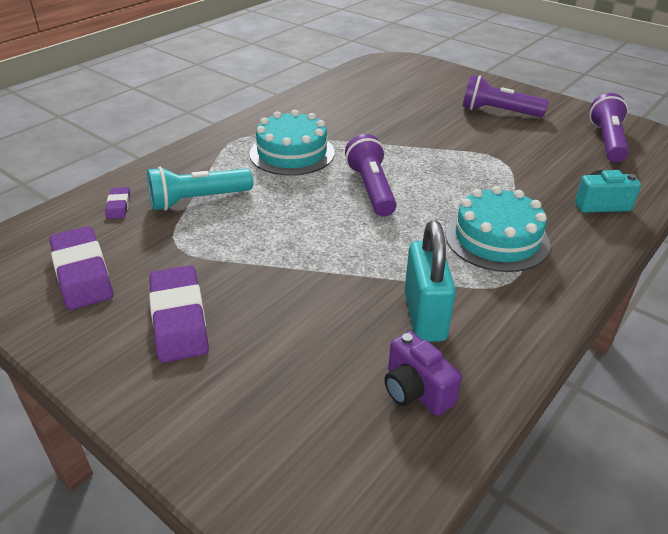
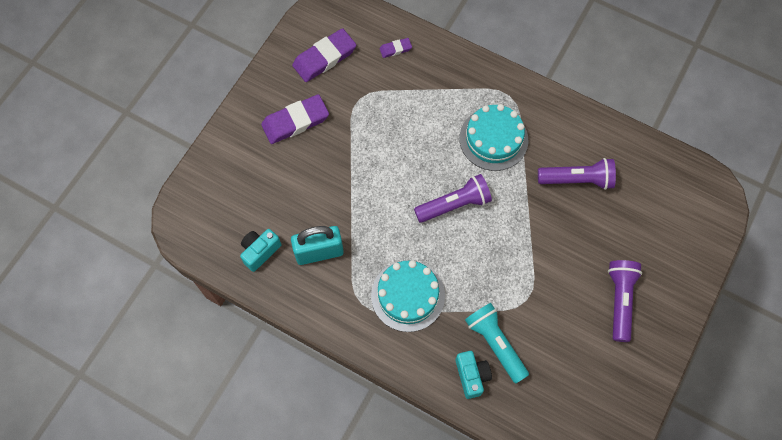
camera: 80 degrees right, 30 degrees up
(198, 200) = (412, 94): turquoise flashlight -> turquoise flashlight (495, 344)
(416, 391) = (260, 251): purple camera -> turquoise camera
(607, 141) = (586, 397): purple flashlight -> purple flashlight (577, 179)

